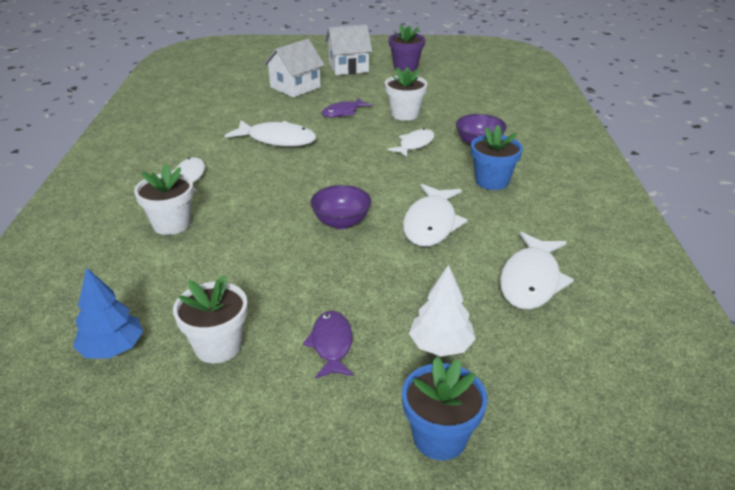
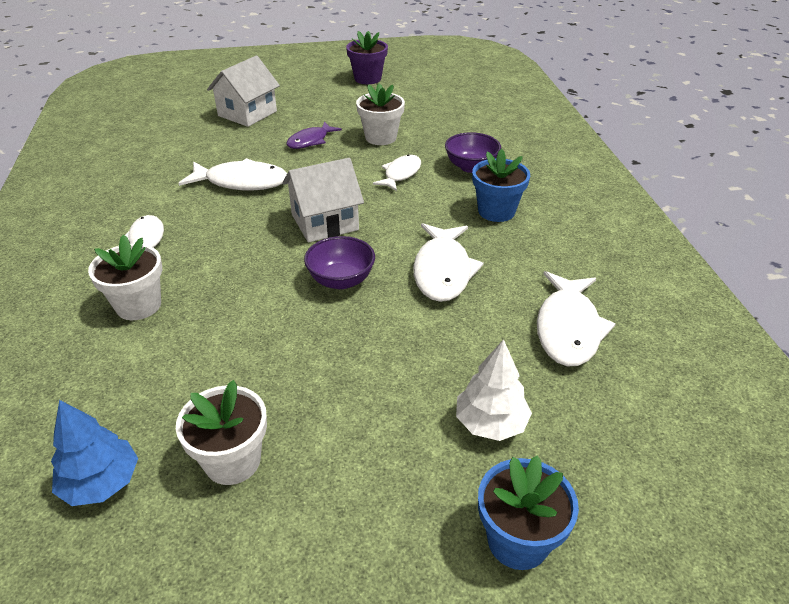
camera: 10 degrees left, 5 degrees up
(331, 344) = (367, 439): purple fish -> none
(348, 67) = (303, 84): white house -> white house (325, 222)

